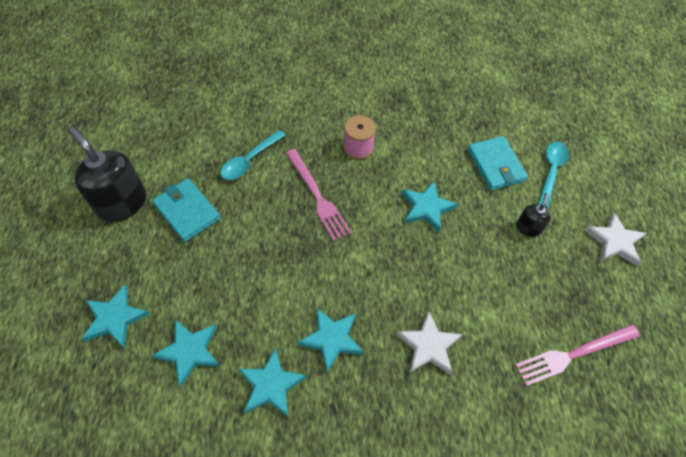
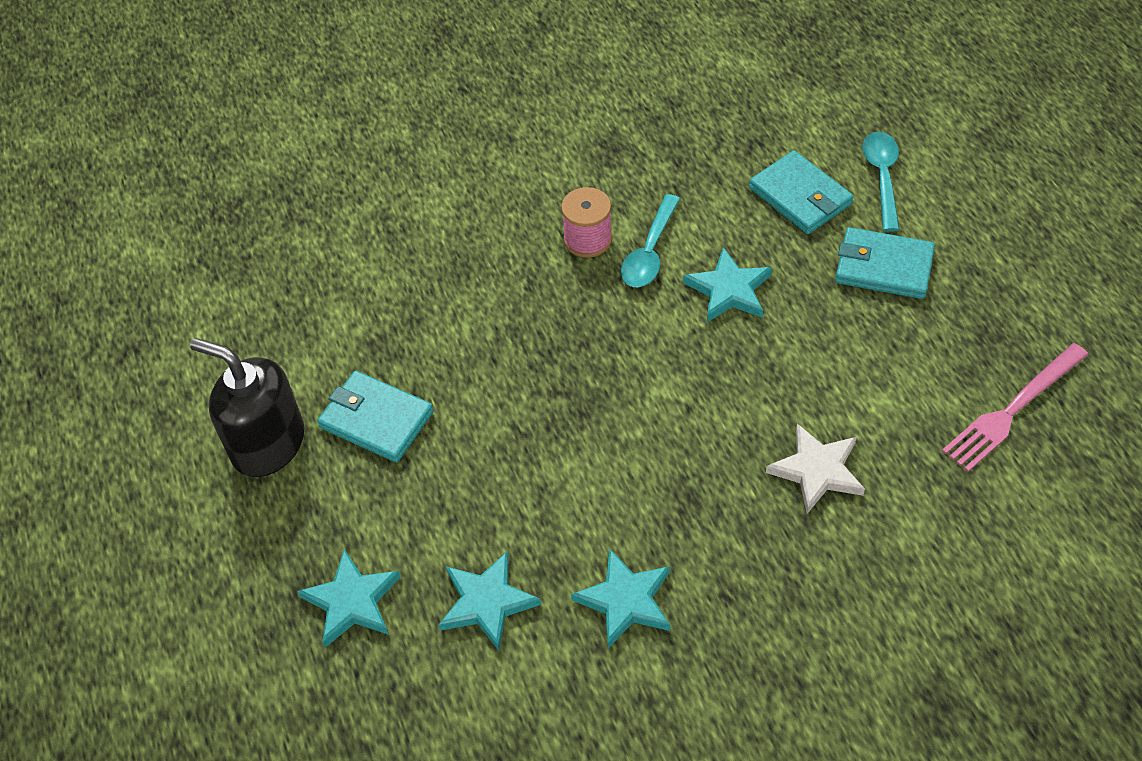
camera: 15 degrees left, 5 degrees down
(249, 160) = (432, 315): turquoise spoon -> turquoise spoon (650, 252)
(317, 196) = (562, 330): pink fork -> none
(332, 339) = (680, 511): turquoise star -> none
(528, 227) = (883, 267): black soap dispenser -> turquoise wallet
(614, 241) = (1008, 244): white star -> none

